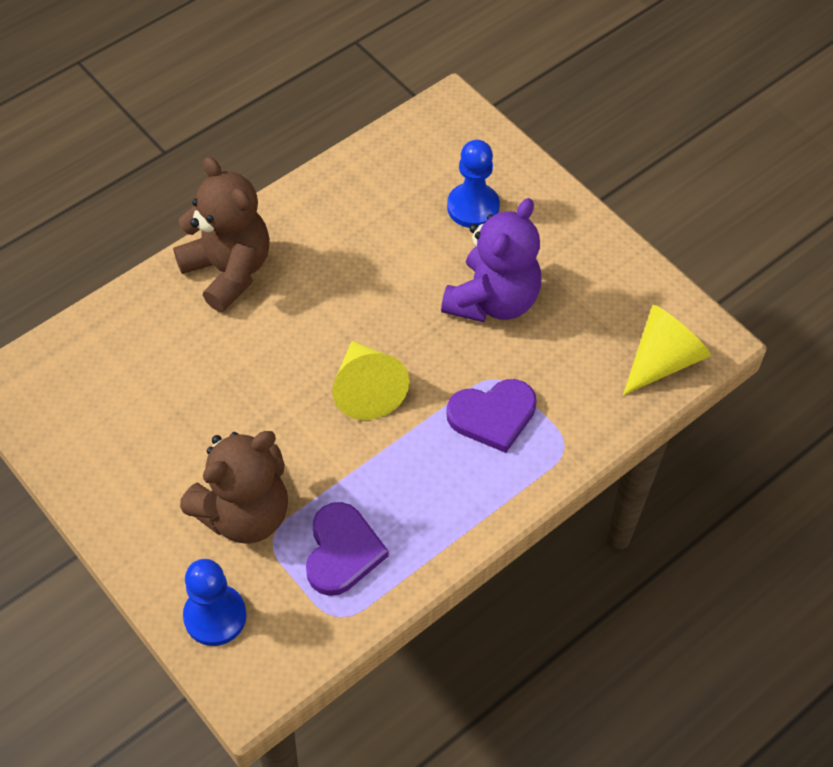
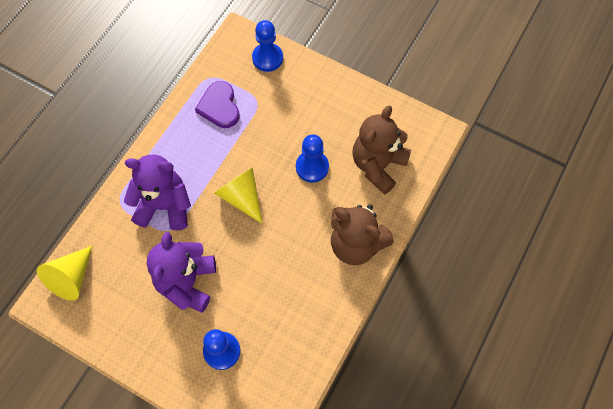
camera: 160 degrees right, 10 degrees up
(235, 396) = (312, 167): none -> blue pawn
(244, 513) = (276, 108): brown teddy bear -> brown teddy bear (378, 165)
(493, 416) = (164, 206): purple heart -> purple teddy bear

